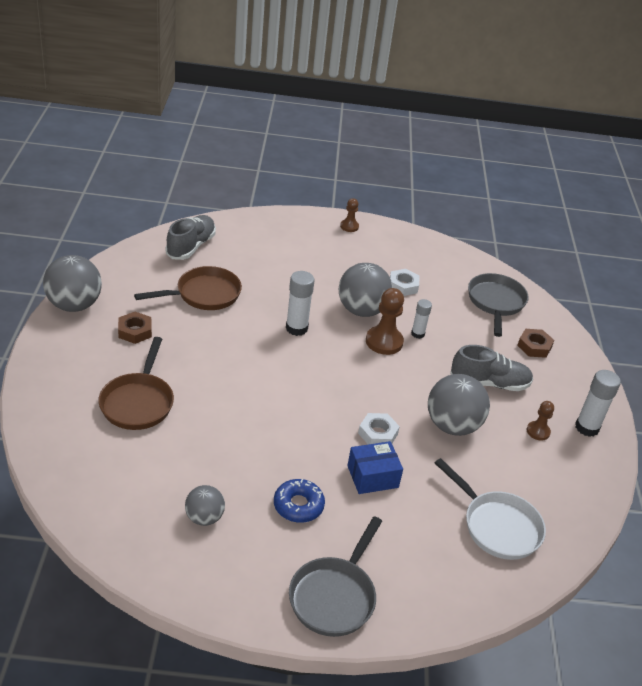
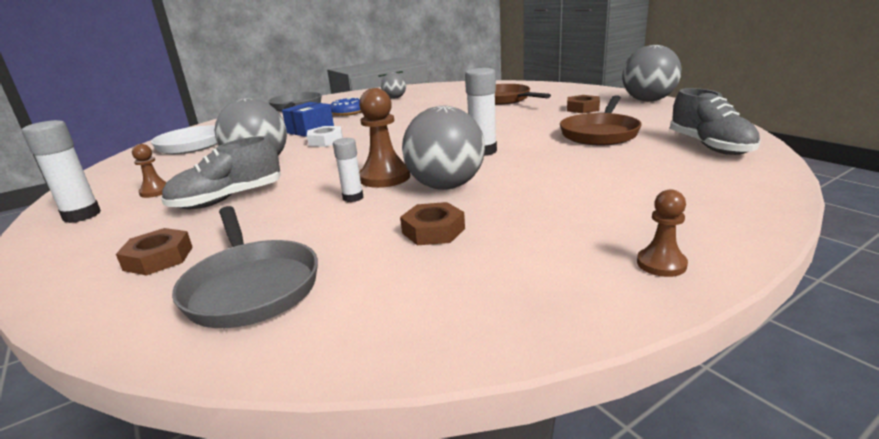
camera: 150 degrees right, 15 degrees down
(403, 286) = (433, 231): white nut -> brown nut

